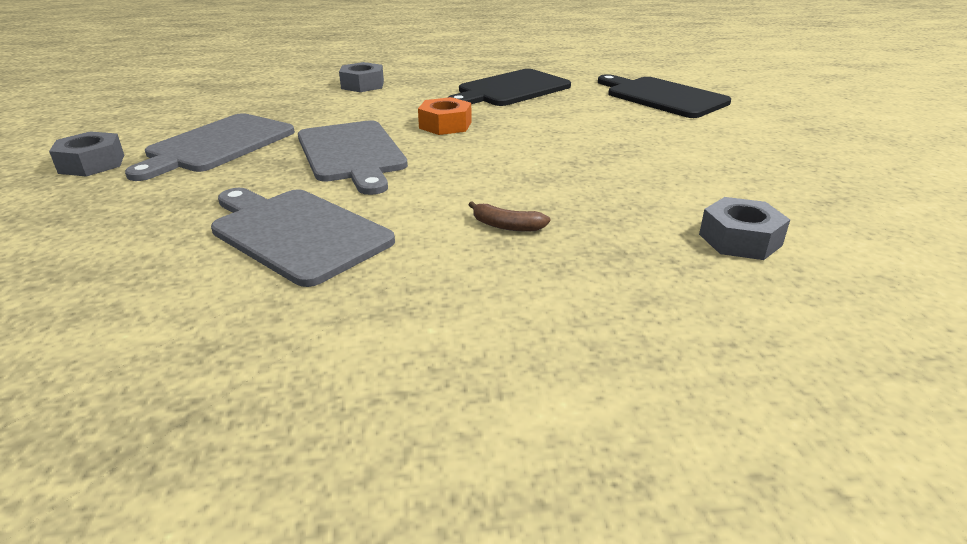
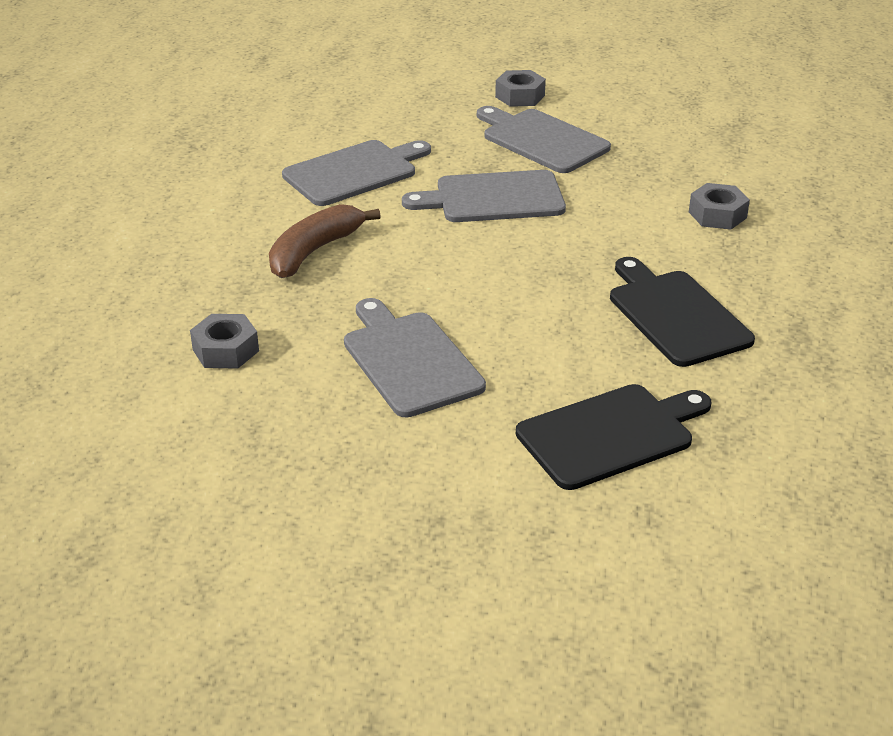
camera: 105 degrees right, 5 degrees up
(445, 125) = (553, 252): orange nut -> none
(507, 226) = (314, 251): brown banana -> brown banana, size x2.11
(653, 156) = (410, 360): none -> grey cutting board

